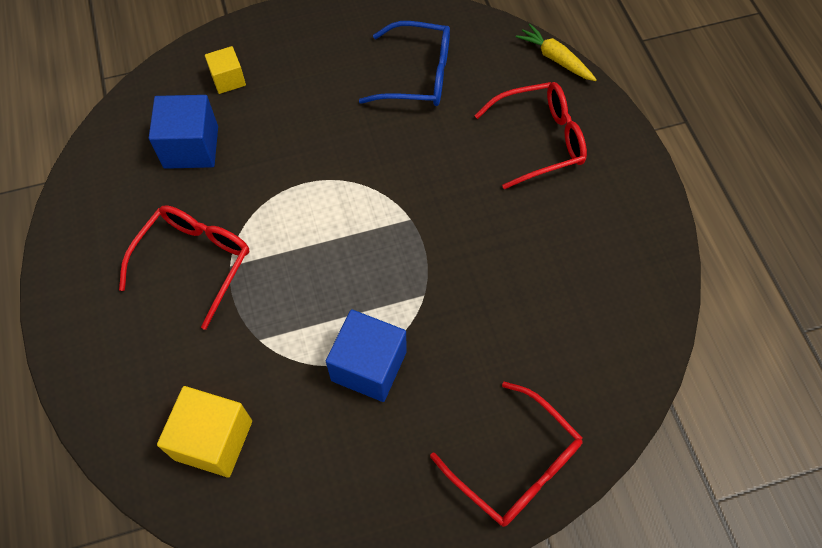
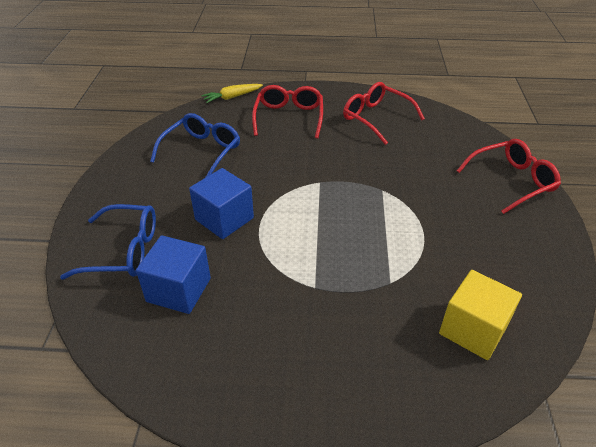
camera: 70 degrees left, 20 degrees down
(195, 261) = (300, 310): red glasses -> red glasses (376, 118)
(228, 79) = (124, 251): yellow cube -> blue glasses
(369, 366) = (429, 228): blue cube -> blue cube (224, 219)

